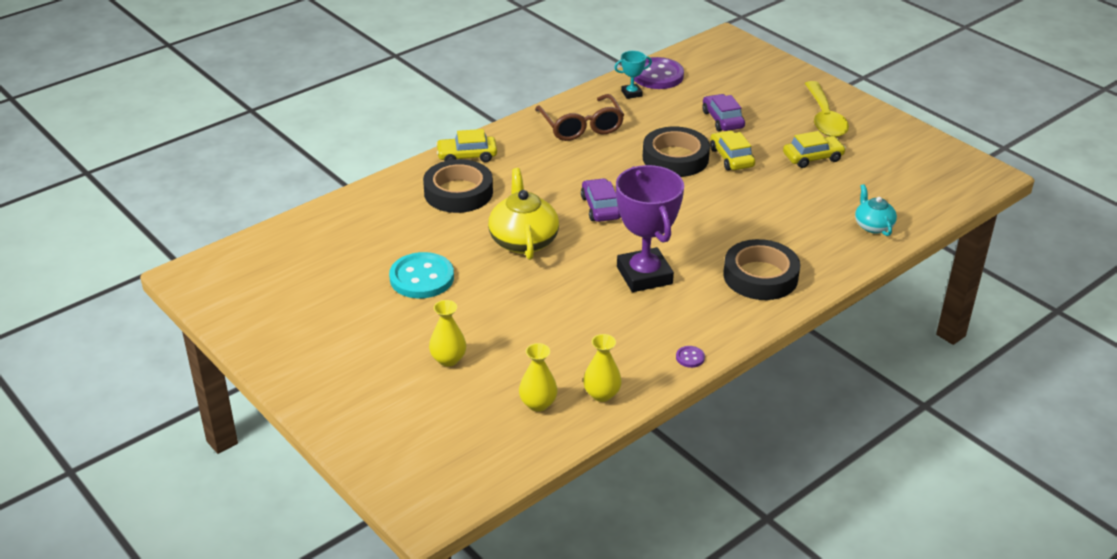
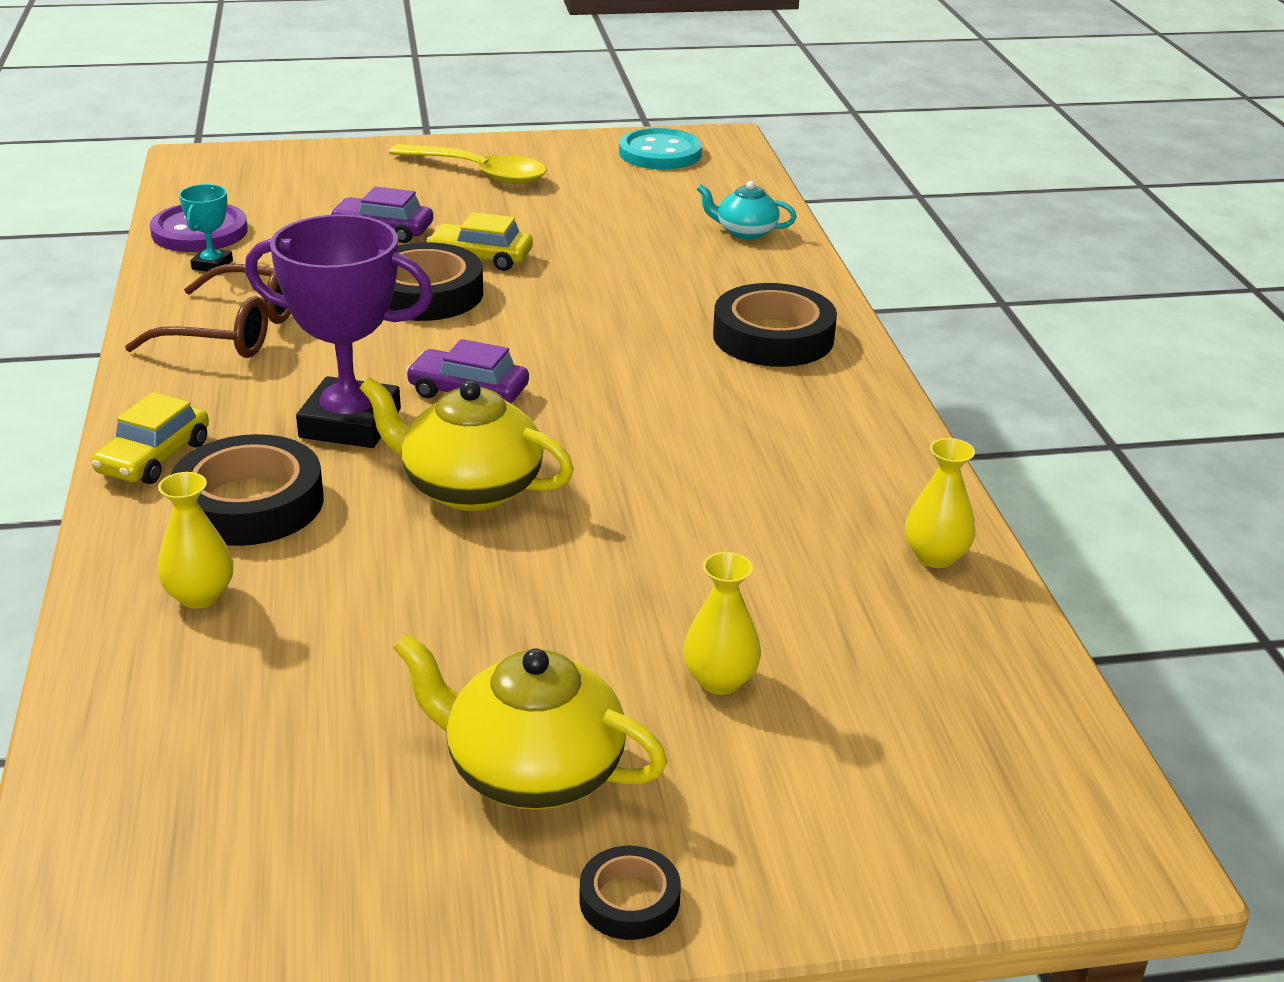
camera: 60 degrees left, 5 degrees down
(302, 382) = (629, 900): none -> black tape
(353, 332) = (531, 771): none -> yellow teapot
(422, 278) = (453, 630): turquoise button -> turquoise button (660, 153)
(538, 404) = (915, 625): yellow vase -> yellow vase (200, 596)
(644, 275) = (680, 418): purple trophy -> purple trophy (350, 423)
(690, 358) = (907, 453): purple button -> none
(813, 157) = (554, 211): yellow car -> none

